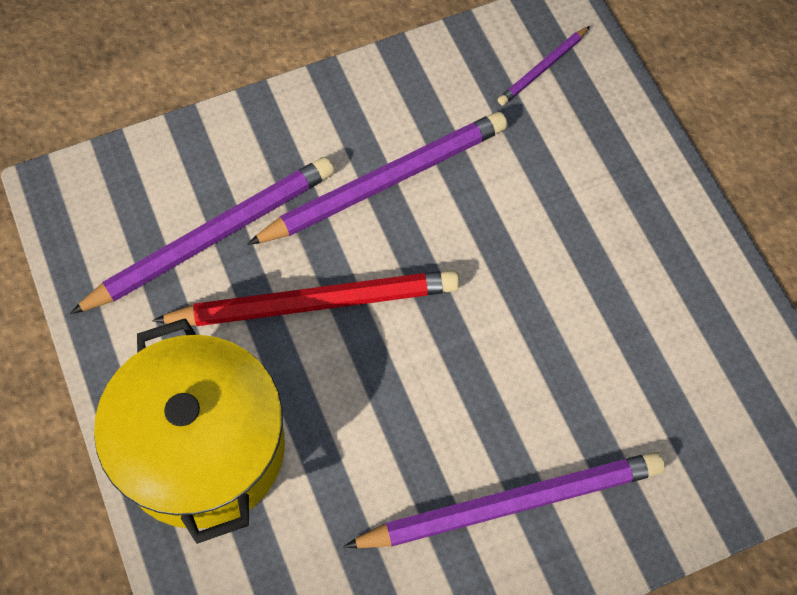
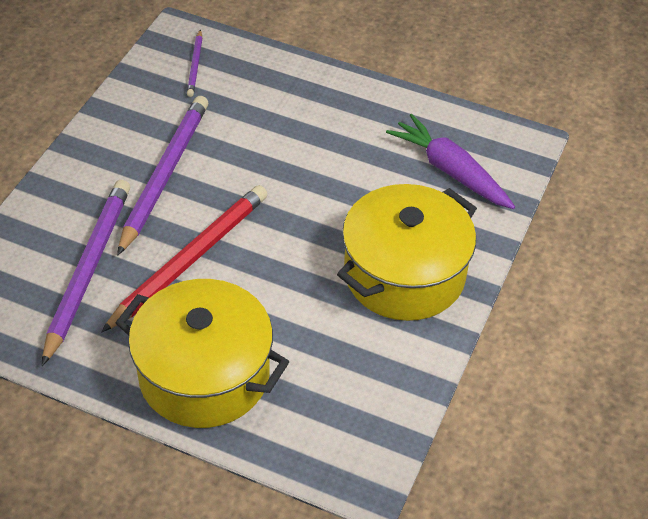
camera: 45 degrees left, 15 degrees down
(511, 504) = (404, 274): purple pencil -> yellow pot
(694, 416) = (450, 171): none -> purple carrot

